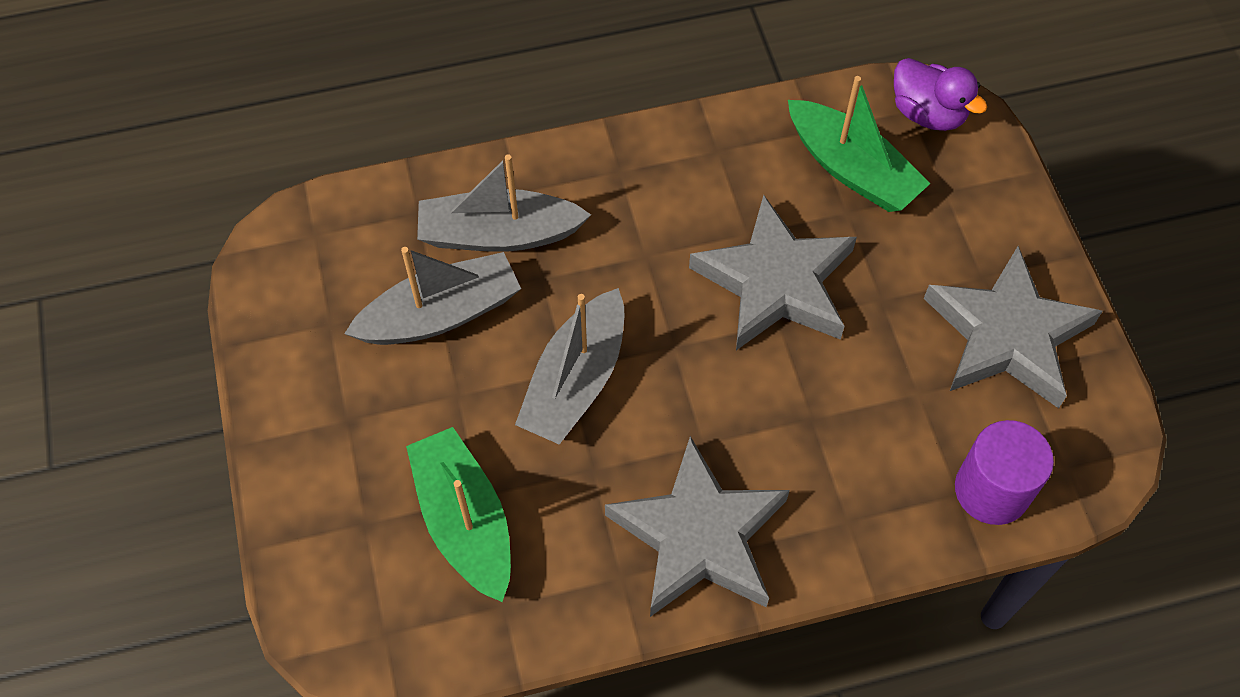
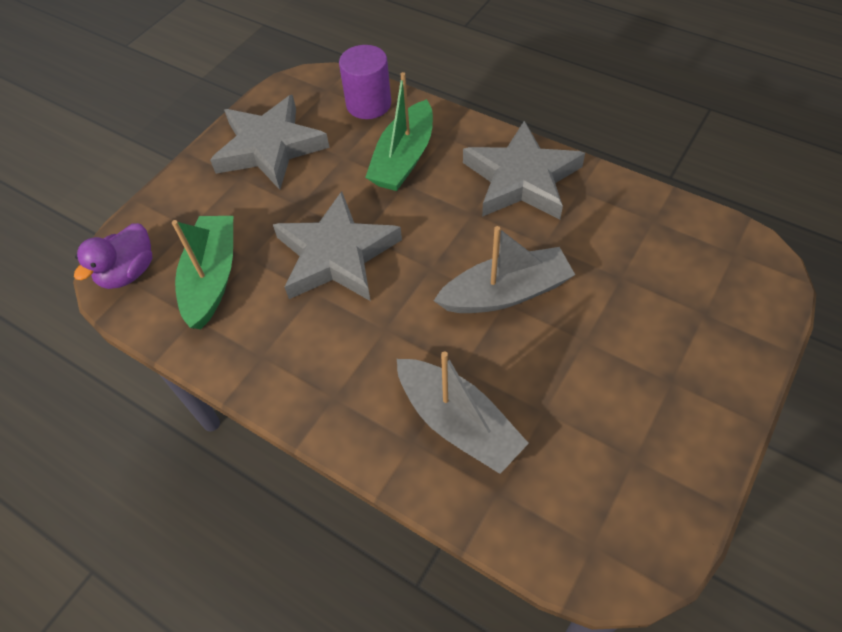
camera: 130 degrees left, 5 degrees down
(441, 314) = (550, 399): grey boat -> none
(465, 521) = (642, 271): green boat -> green boat (403, 158)
(928, 113) = (128, 272): purple duck -> purple duck turned 150 degrees counterclockwise

